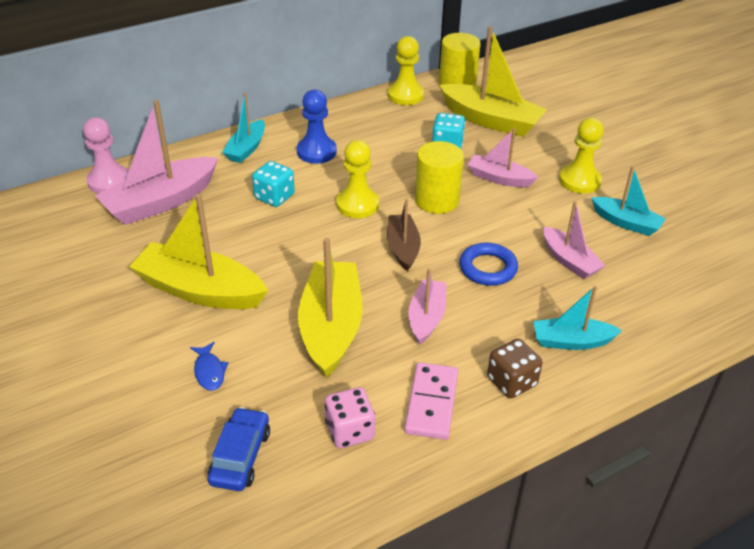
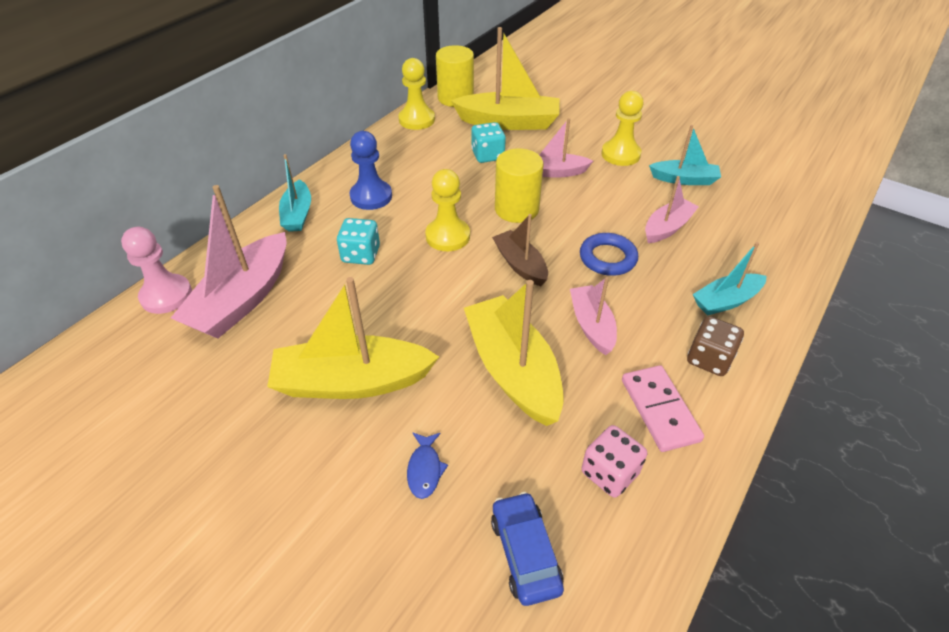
camera: 25 degrees left, 5 degrees up
(209, 371) = (425, 469): blue fish -> blue fish turned 45 degrees clockwise
(569, 260) = (667, 228): pink boat -> pink boat turned 75 degrees counterclockwise

